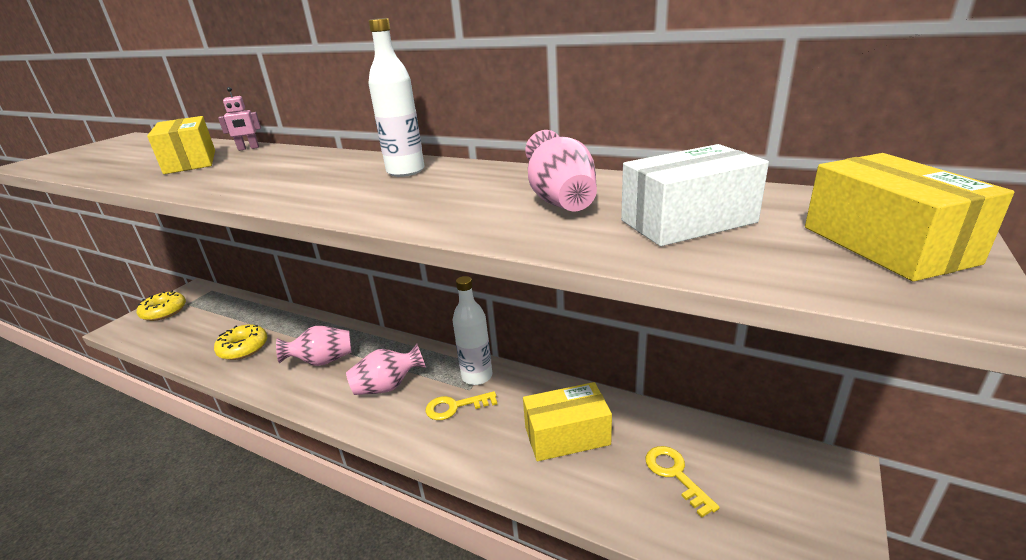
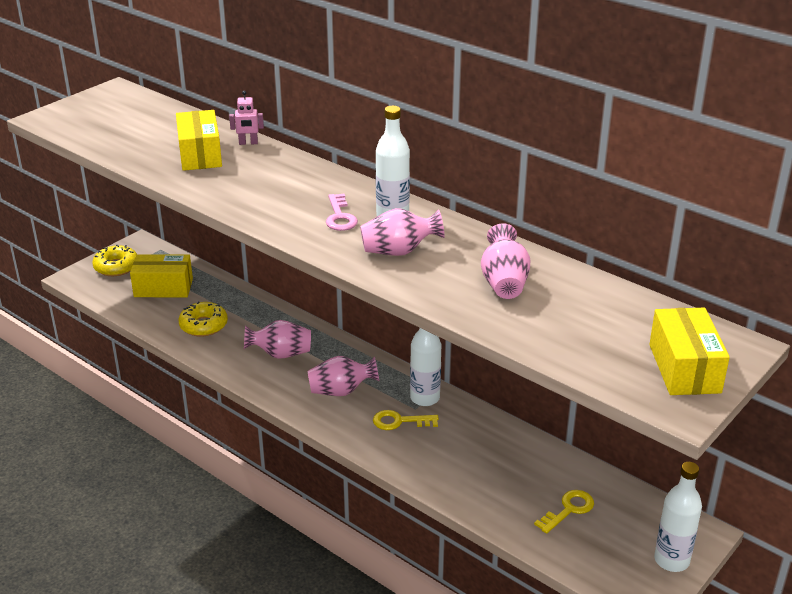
camera: 10 degrees right, 5 degrees up
(342, 180) = (340, 217): none -> pink key
(417, 195) = (399, 251): none -> pink vase
(567, 436) = (491, 464): yellow box -> yellow box (163, 288)
(675, 474) = (568, 510): yellow key -> yellow key turned 60 degrees clockwise
(688, 221) = (579, 323): white box -> none
(829, 517) = (671, 560): none -> white bottle

